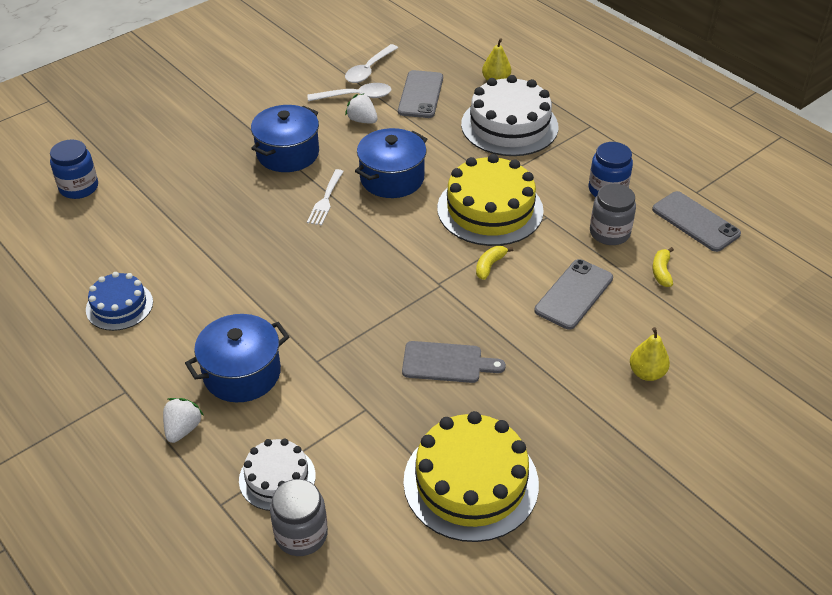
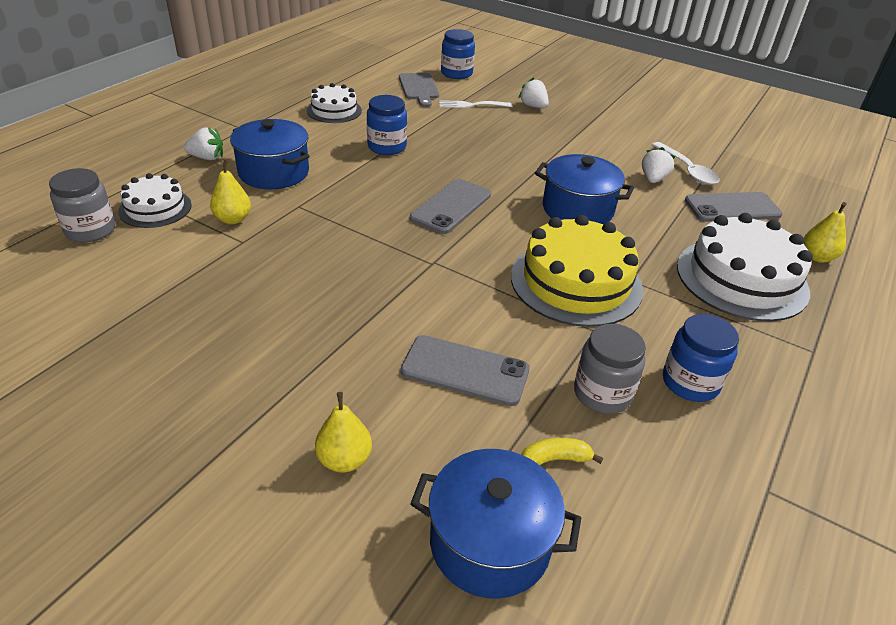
camera: 70 degrees right, 5 degrees down
(119, 306) = (334, 110): blue cake -> white cake
(192, 151) = (533, 106): none -> white strawberry
(226, 277) = (387, 147): none -> blue jar
(288, 153) = (567, 148): blue pot -> blue pot (490, 543)
(323, 413) = (233, 219): none -> yellow pear
(325, 200) = (517, 177): white fork -> white fork (471, 105)
(369, 70) = (738, 171): white spoon -> none
(446, 362) = (317, 283): grey cutting board -> grey cutting board (419, 88)
(470, 482) = (149, 322): yellow cake -> none
(490, 266) = (480, 294): yellow banana -> none
(695, 222) = (693, 494): grey phone -> grey phone (451, 206)

